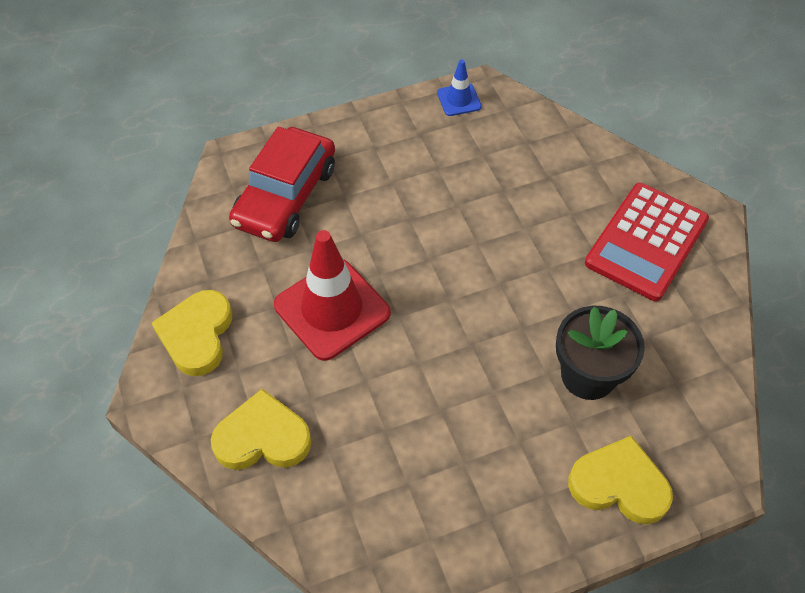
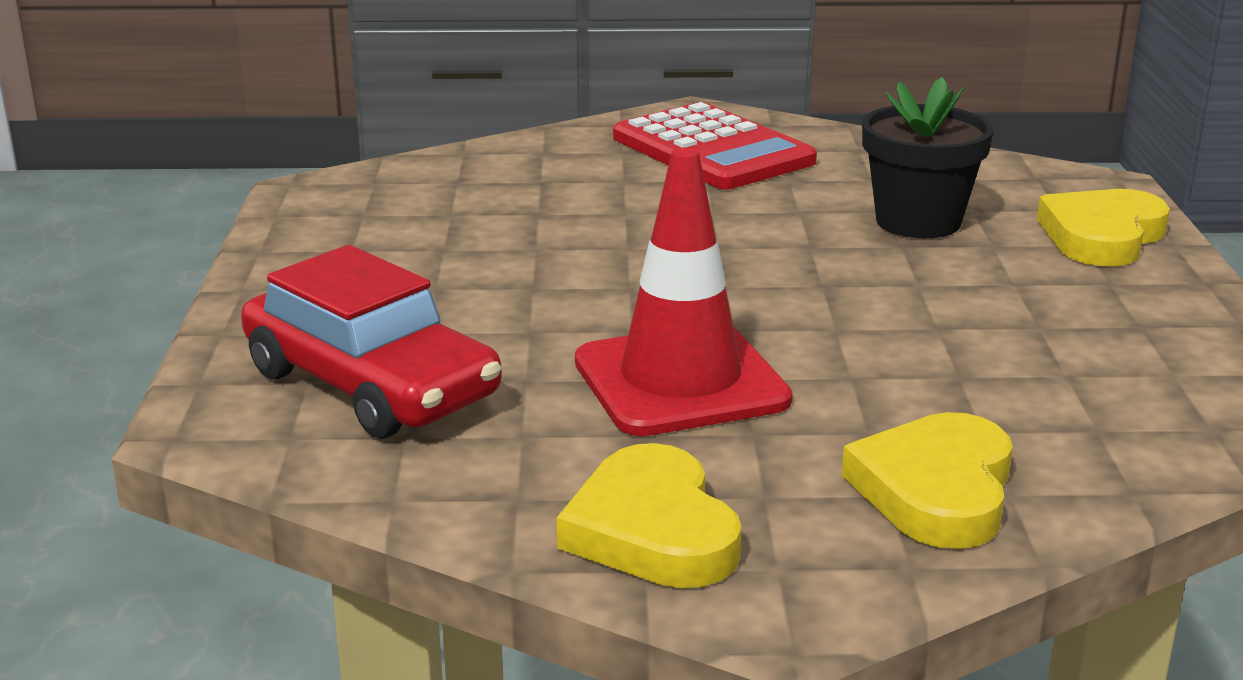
camera: 70 degrees left, 30 degrees down
(197, 335) = (652, 530): yellow heart -> yellow heart turned 45 degrees clockwise
(459, 100) = (312, 209): blue traffic cone -> none

